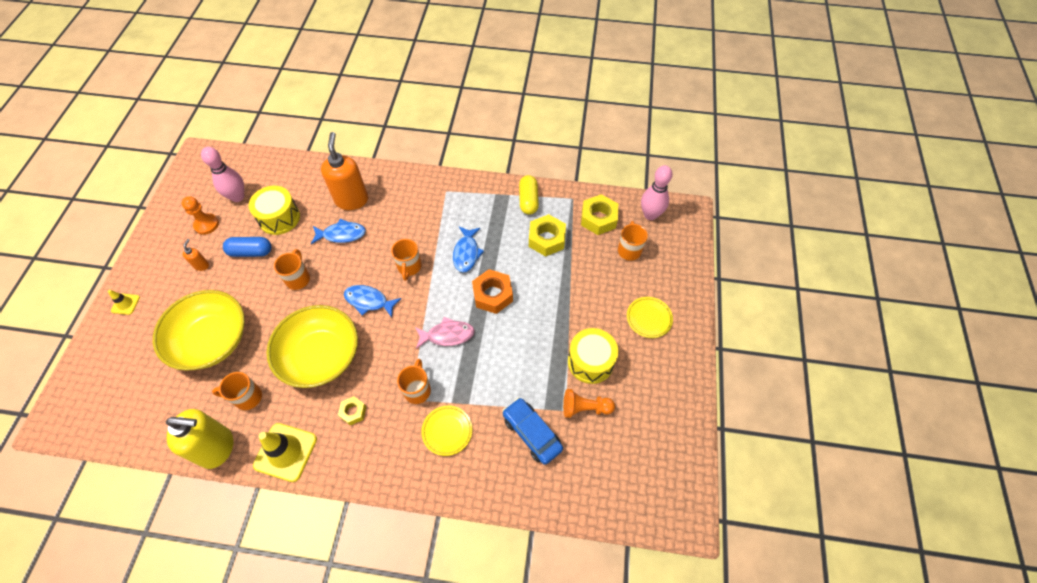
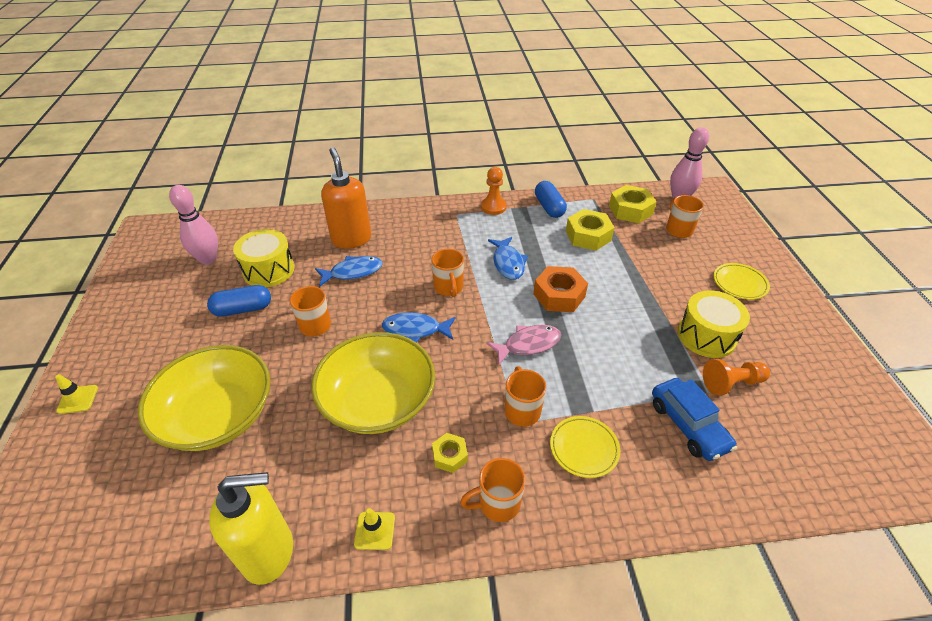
camera: 15 degrees left, 15 degrees down
(201, 265) = (180, 335): orange soap dispenser -> none
(206, 224) = (174, 292): orange pawn -> orange pawn (493, 207)
(247, 397) = (292, 473): orange mug -> orange mug (497, 503)
(285, 452) = (375, 531): yellow traffic cone -> yellow traffic cone, size x0.50
(528, 200) = (549, 207): yellow capsule -> blue capsule
(531, 433) = (688, 425): blue car -> blue car turned 150 degrees counterclockwise

